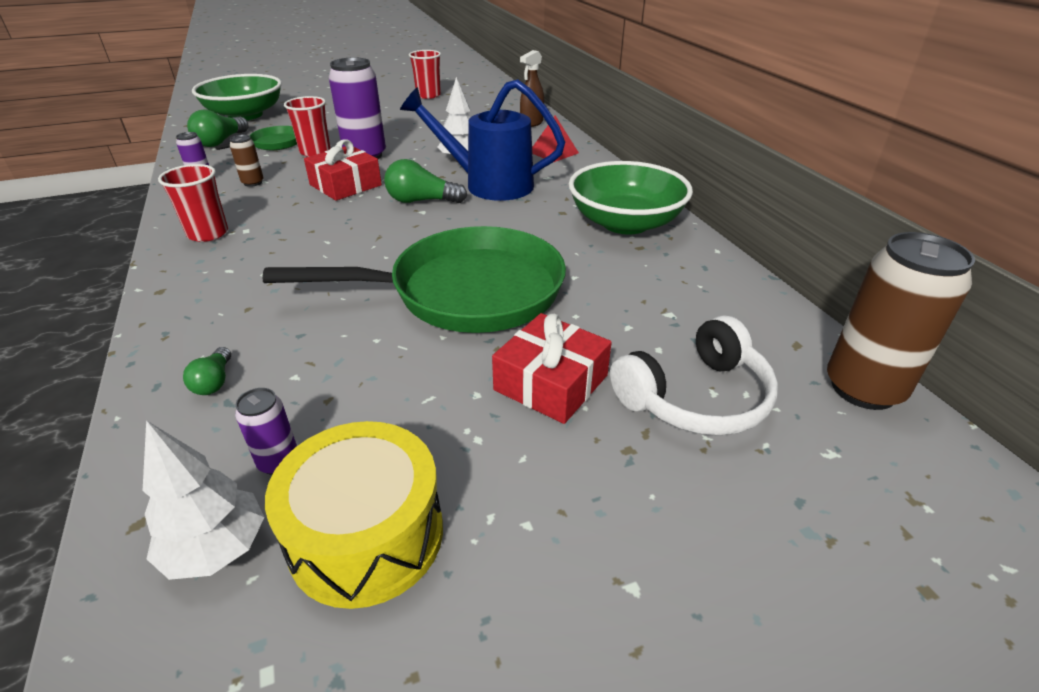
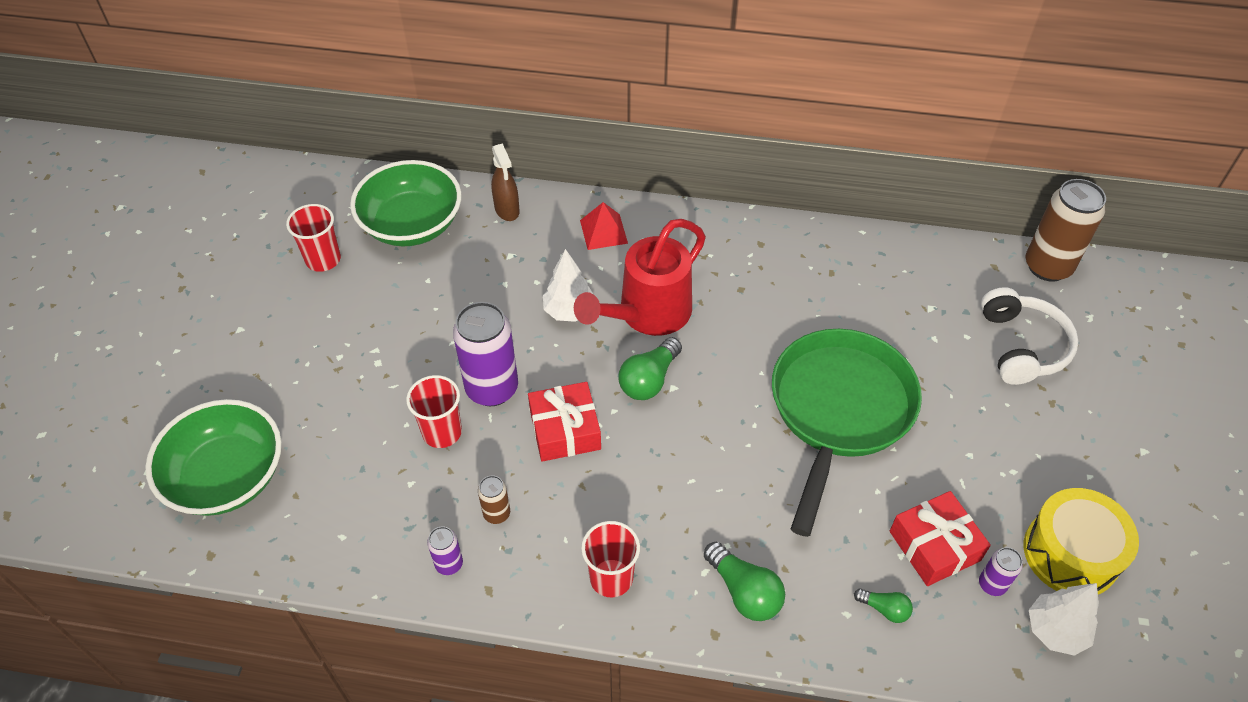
camera: 60 degrees left, 15 degrees up
(221, 142) = (322, 524): green light bulb -> green light bulb (744, 591)
(274, 144) = (378, 467): green pan -> none
(489, 185) = (647, 314): blue watering can -> red watering can
(551, 382) = (976, 410): red gift -> red gift (934, 546)
(625, 223) = (787, 259): green bowl -> green bowl (412, 224)

